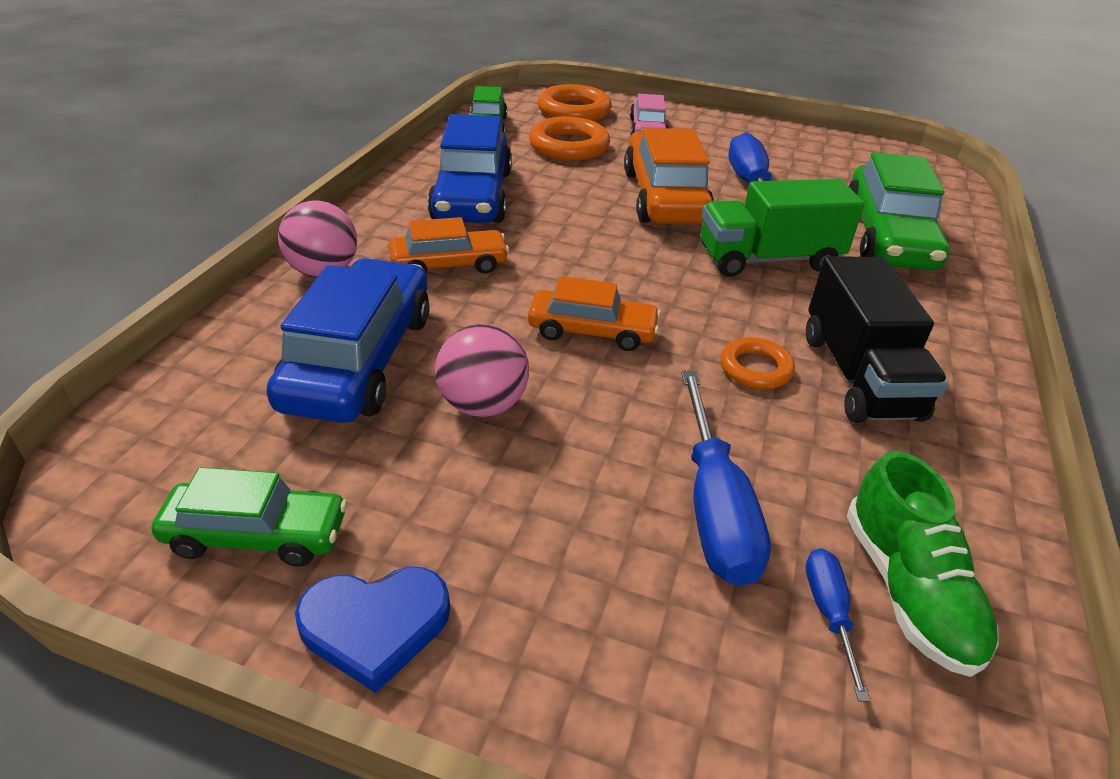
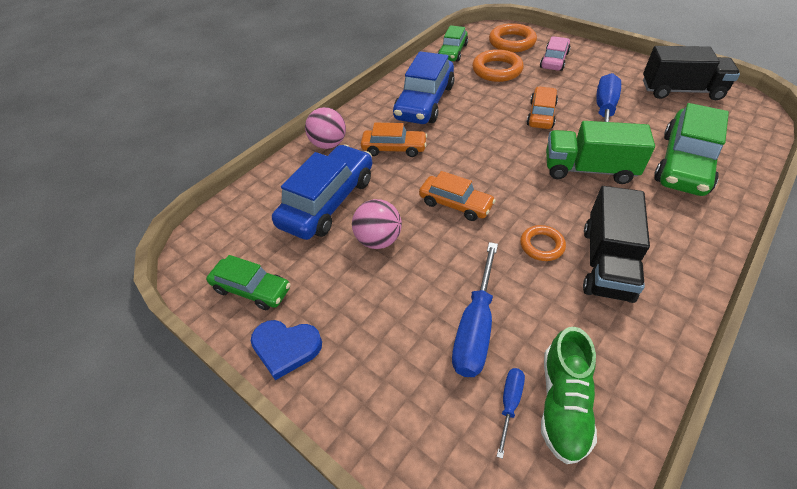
camera: 25 degrees right, 10 degrees up
(664, 197) = (541, 114): orange car -> orange car, size x0.59
(835, 154) = (681, 91): none -> black truck

